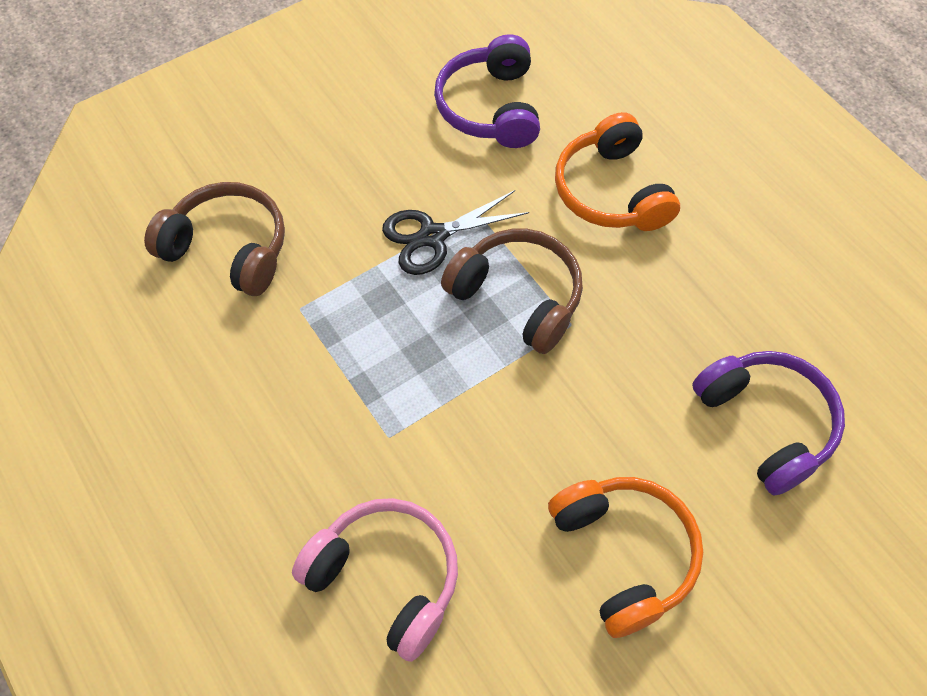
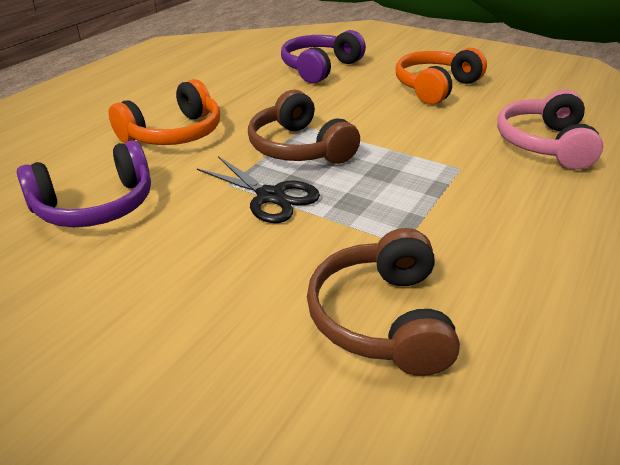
camera: 115 degrees left, 25 degrees down
(518, 297) = (299, 148): brown headphones -> brown headphones turned 45 degrees counterclockwise

